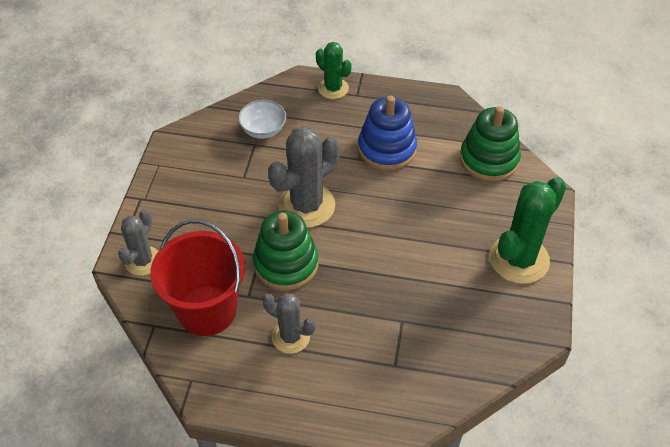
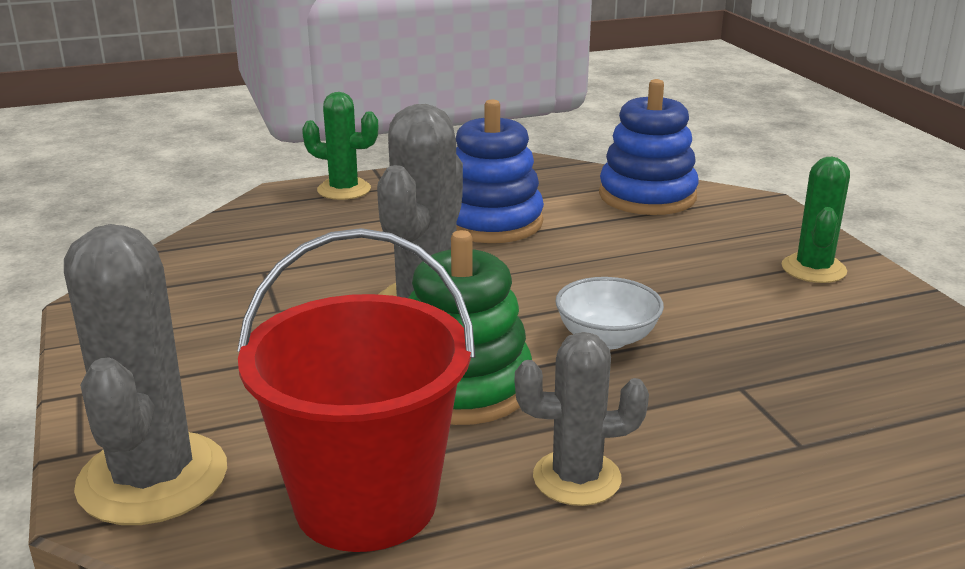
camera: 30 degrees left, 25 degrees down
(143, 261) = (153, 478): grey cactus -> grey cactus, size x1.66
(263, 130) = (265, 253): white bowl -> white bowl (606, 338)
(489, 160) = (647, 196): green stacking toy -> blue stacking toy
(519, 259) = (813, 269): green cactus -> green cactus, size x0.60

